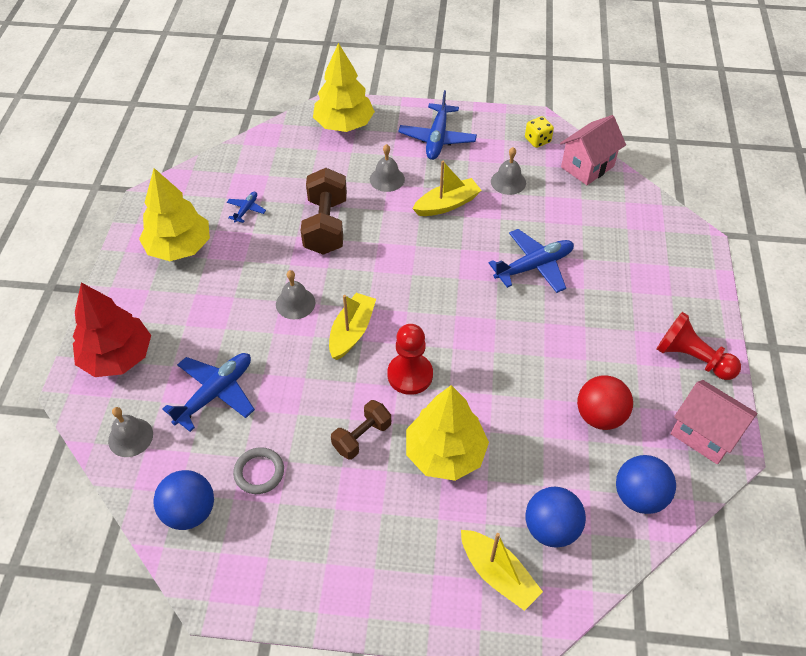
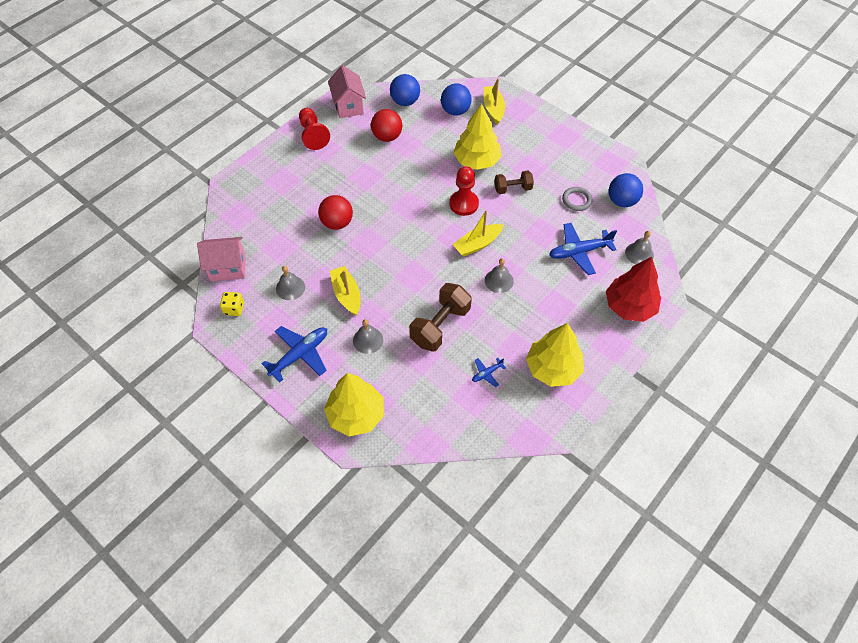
camera: 145 degrees left, 5 degrees up
(447, 204) = (346, 294): yellow boat -> yellow boat turned 60 degrees clockwise
(534, 266) = (337, 223): blue plane -> red ball

